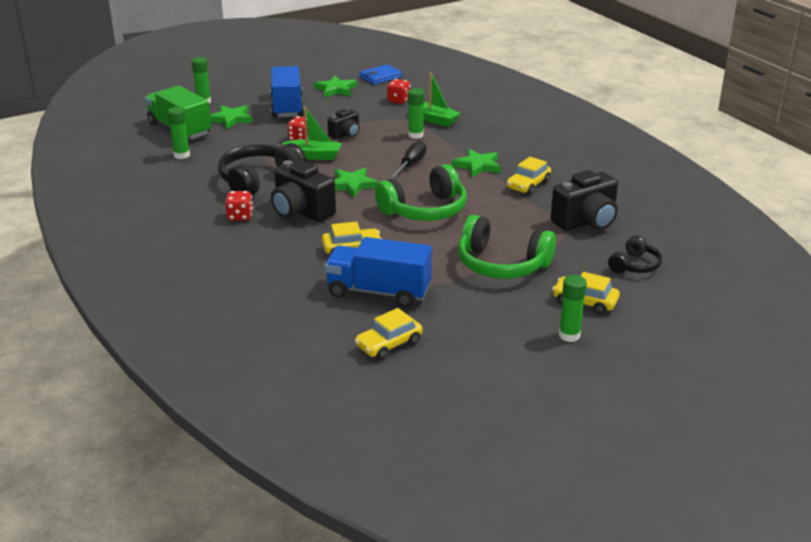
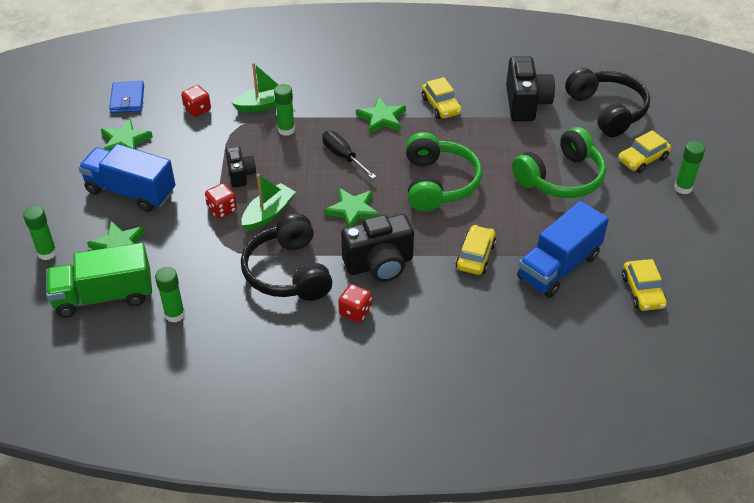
camera: 60 degrees left, 15 degrees up
(634, 265) = (607, 111): black headphones -> black headphones, size x1.81

